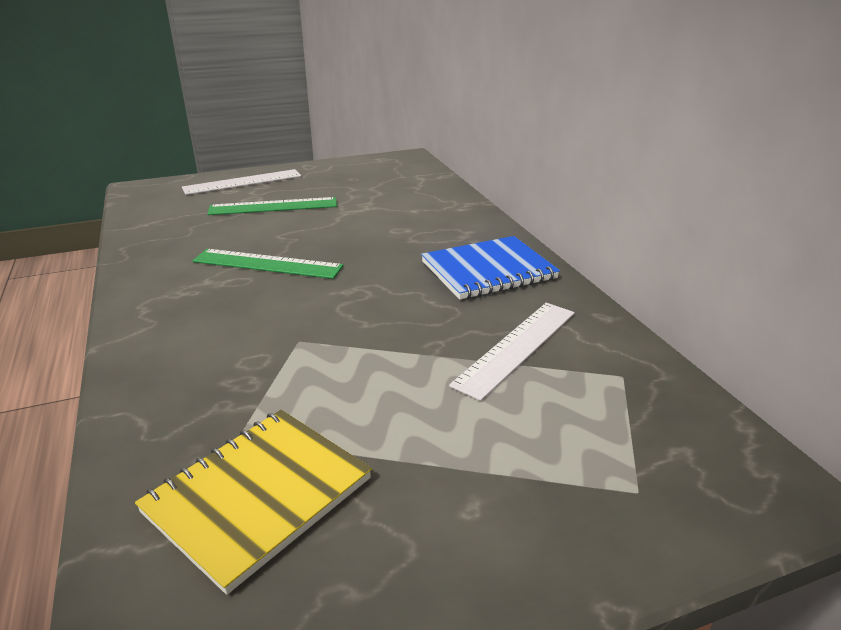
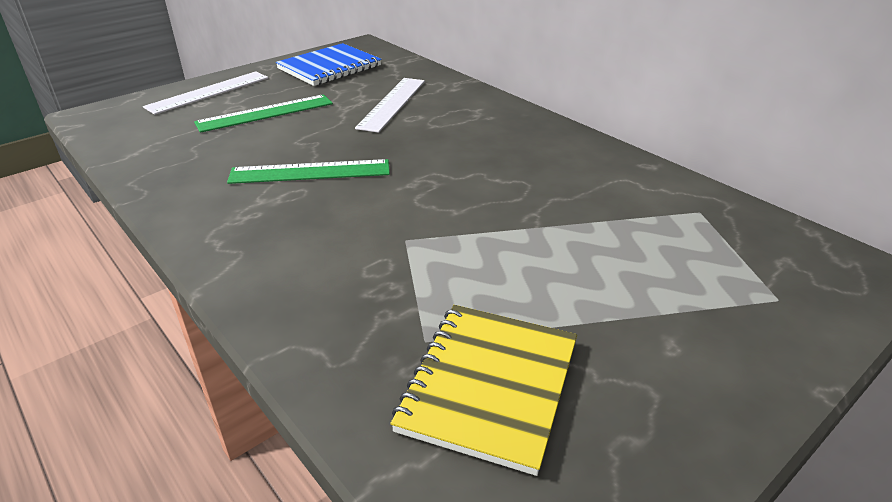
camera: 20 degrees left, 5 degrees up
(488, 270) = (524, 142): blue notebook -> blue notebook (329, 67)
(516, 347) = (601, 205): white ruler -> white ruler (392, 103)

